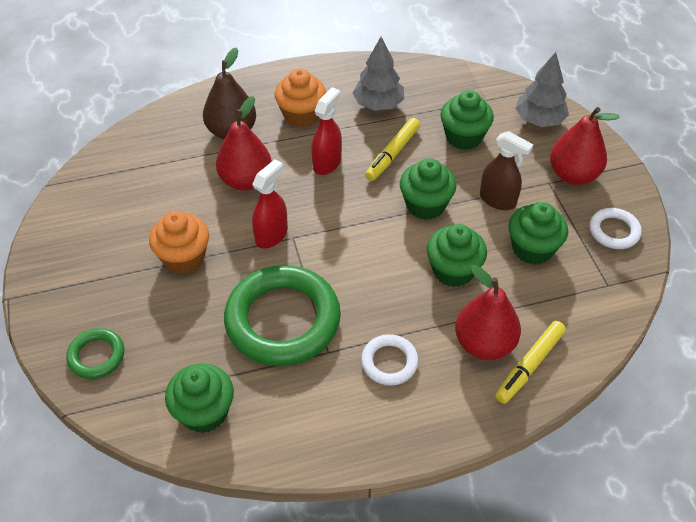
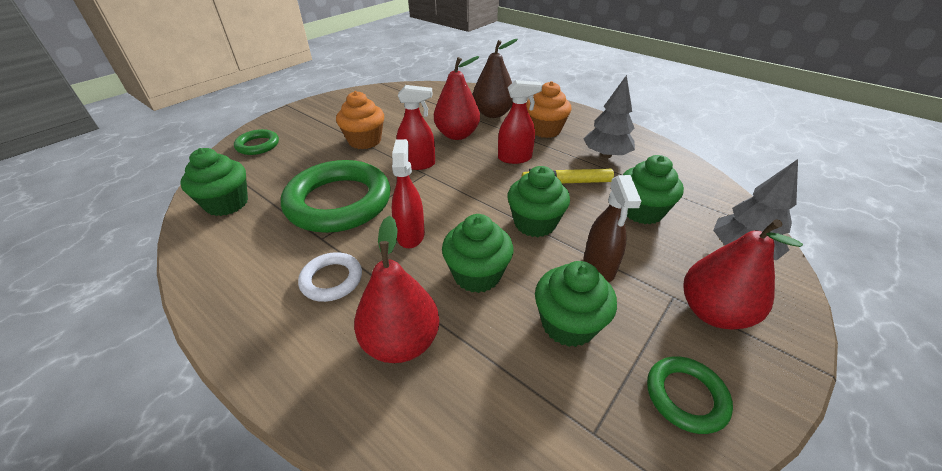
camera: 55 degrees right, 10 degrees down
(375, 289) = (410, 235): none -> red spray bottle
(529, 366) = (397, 401): yellow marker -> none
(614, 231) = (685, 396): white ring -> green ring

